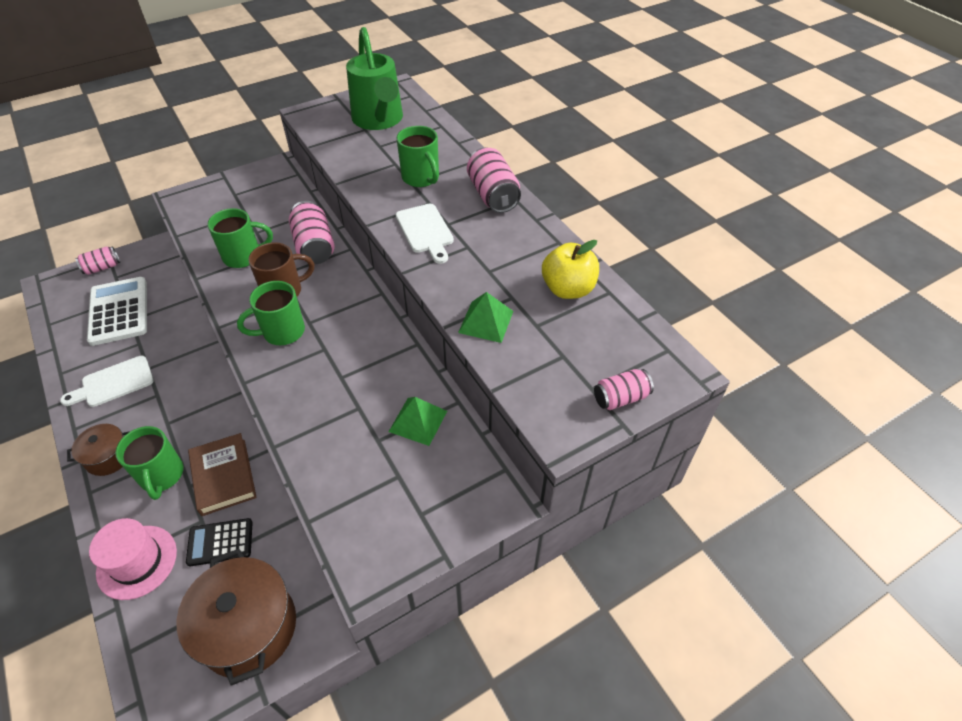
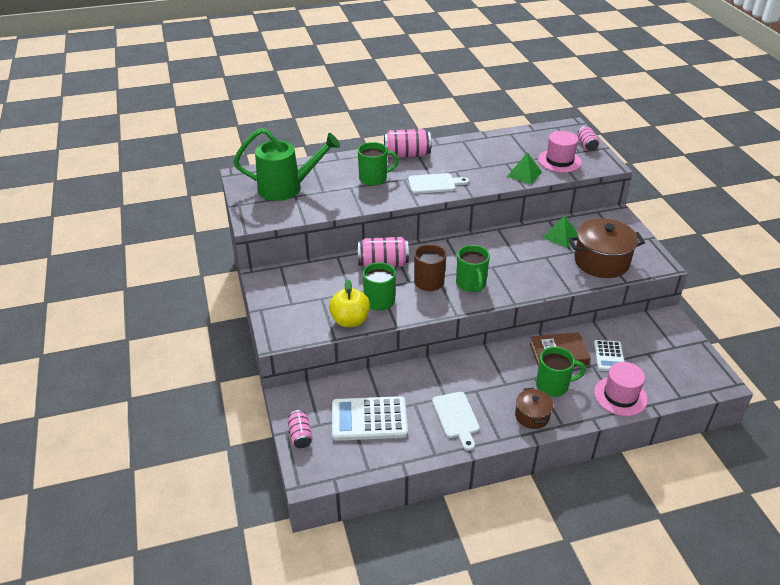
camera: 75 degrees left, 10 degrees down
(220, 542) = (609, 356): black calculator -> white calculator
(248, 627) = (665, 345): brown pot -> brown pot (601, 261)
(546, 363) = (559, 161): none -> pink hat
(568, 289) = (505, 145): yellow apple -> yellow apple (350, 321)

